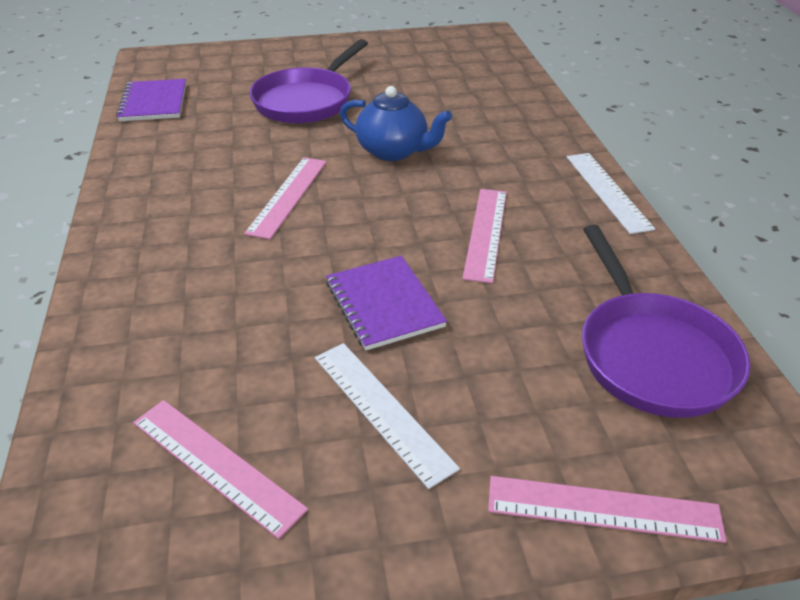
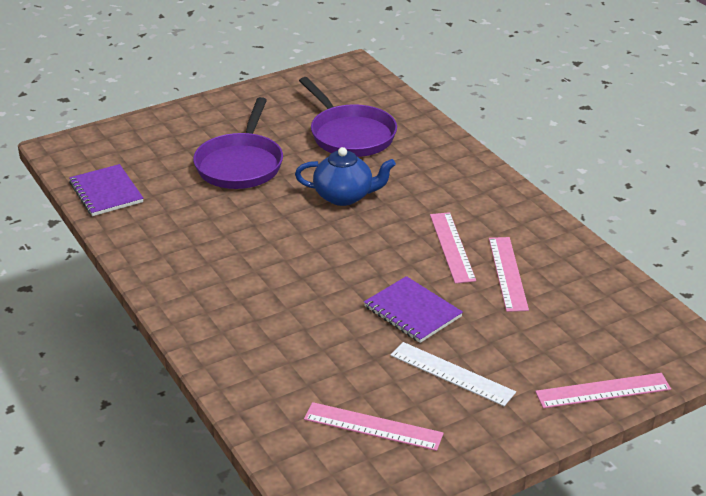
camera: 20 degrees left, 5 degrees down
(287, 196) = (288, 250): pink ruler -> pink ruler (507, 273)
(607, 191) = (521, 196): white ruler -> none
(651, 355) = (596, 303): purple pan -> purple pan (350, 135)

